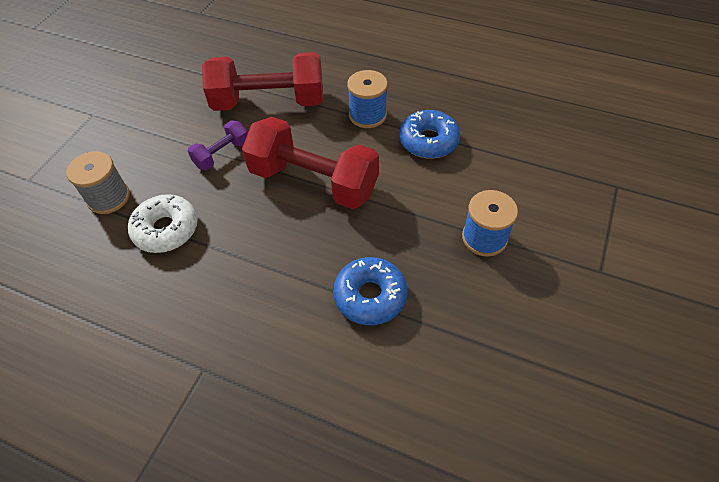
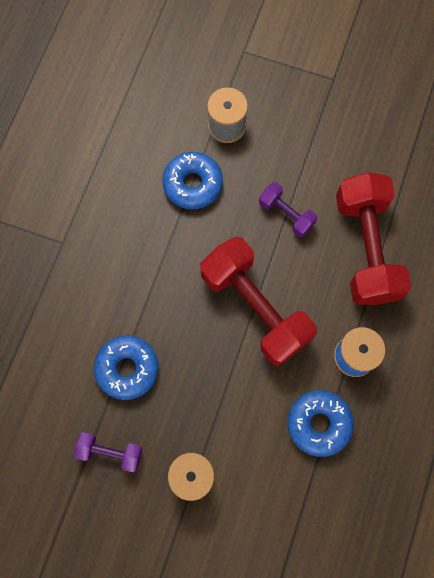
camera: 85 degrees right, 20 degrees up
(166, 229) = (193, 184): white donut -> blue donut
(314, 181) = (255, 307): red dumbbell -> red dumbbell turned 60 degrees counterclockwise
(465, 314) = (110, 452): none -> purple dumbbell

